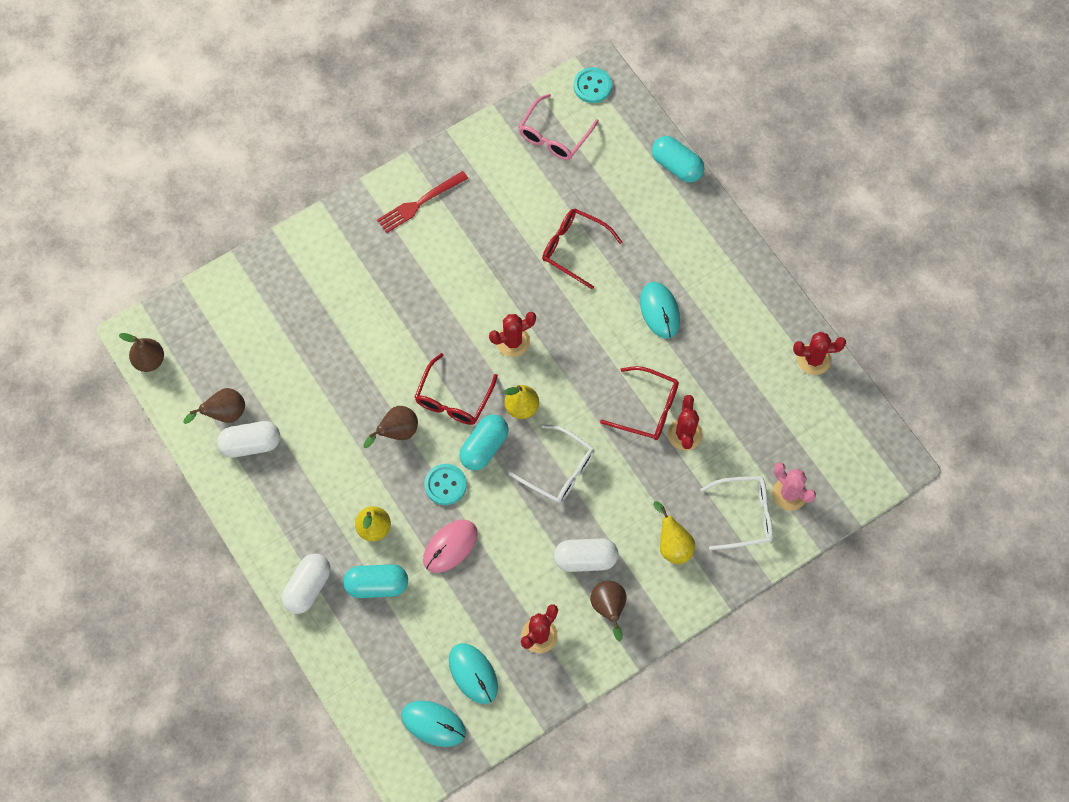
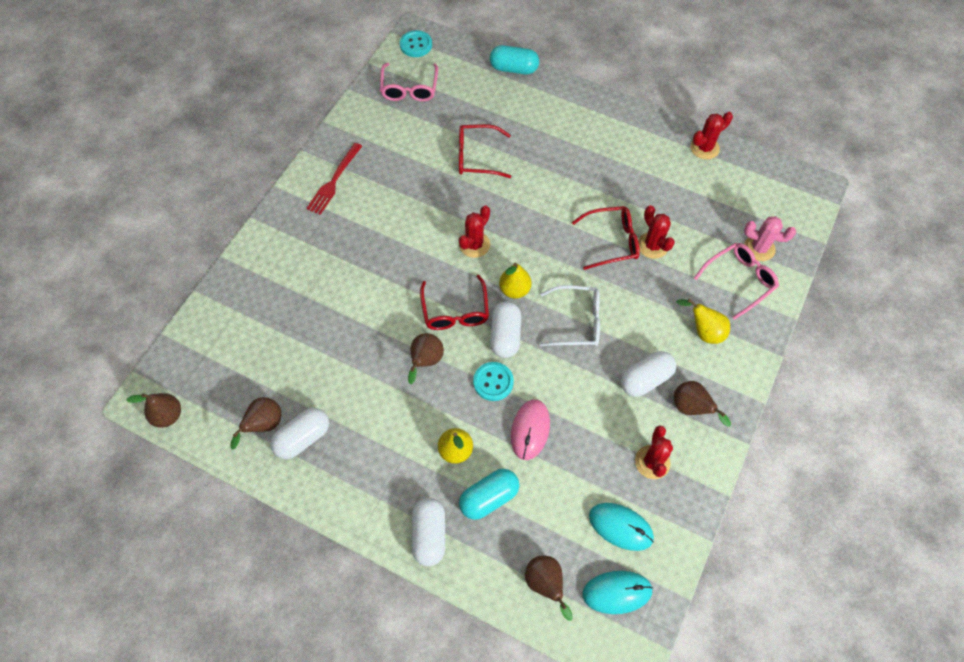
camera: 30 degrees left, 5 degrees down
(378, 683) = (545, 584): none -> brown pear
(484, 447) = (505, 335): turquoise capsule -> white capsule
(659, 311) = (571, 169): turquoise mouse -> none
(744, 515) = (739, 280): white glasses -> pink glasses

